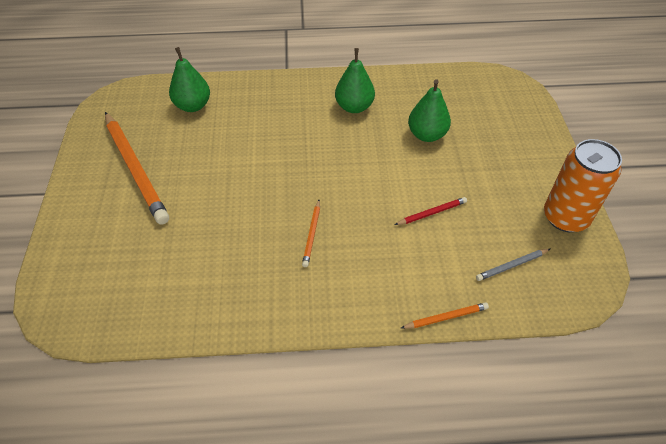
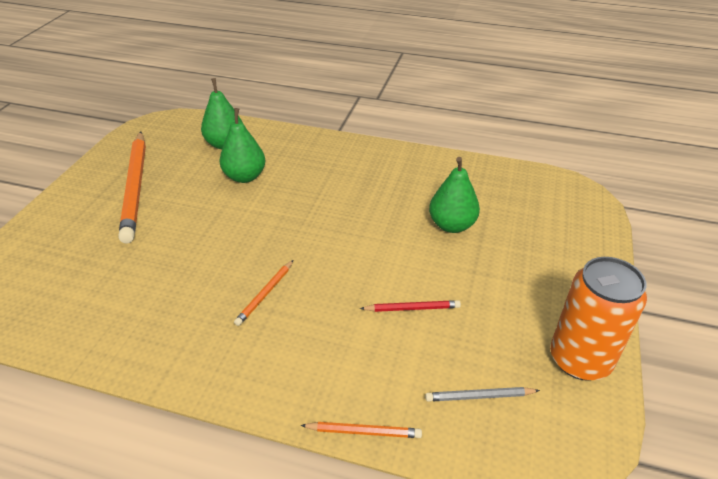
camera: 20 degrees right, 10 degrees down
(354, 107) = (386, 180): green pear -> green pear (245, 177)

